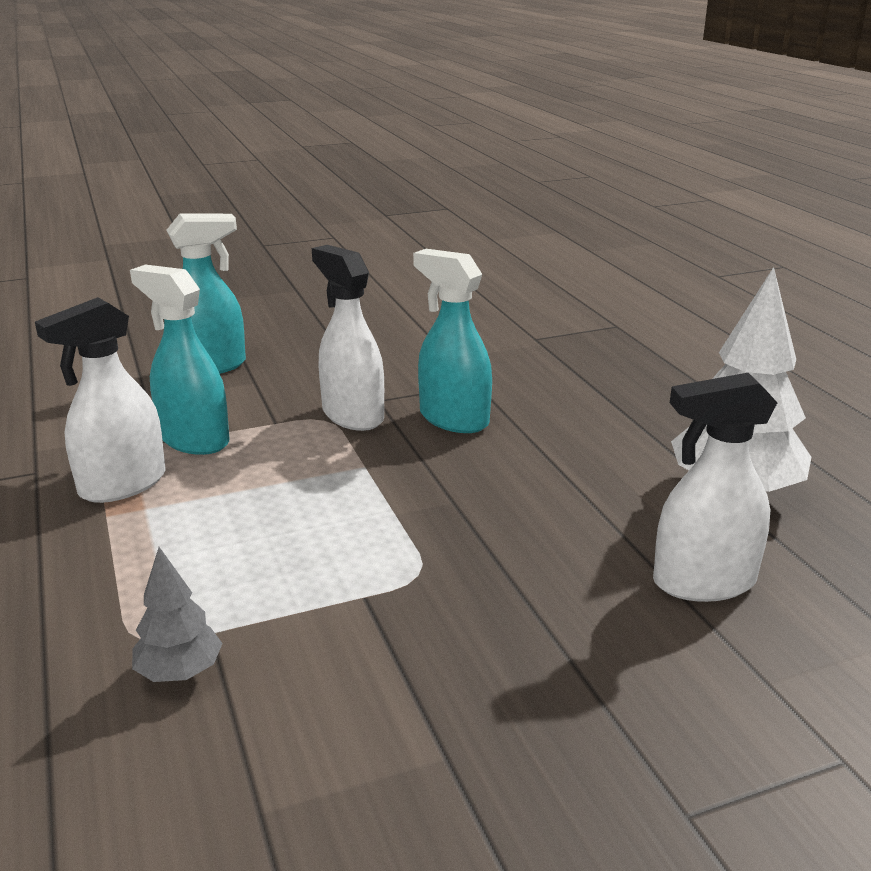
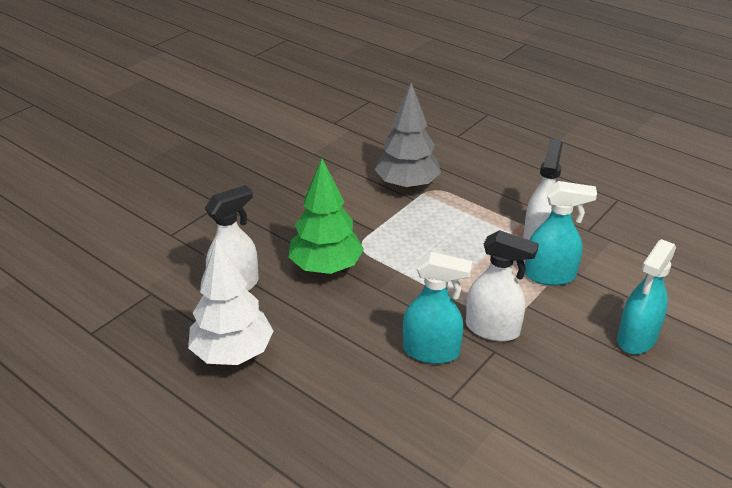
camera: 150 degrees right, 10 degrees up
(180, 672) = (407, 185): grey tree -> grey tree, size x1.99
(513, 559) = (326, 267): none -> green tree

